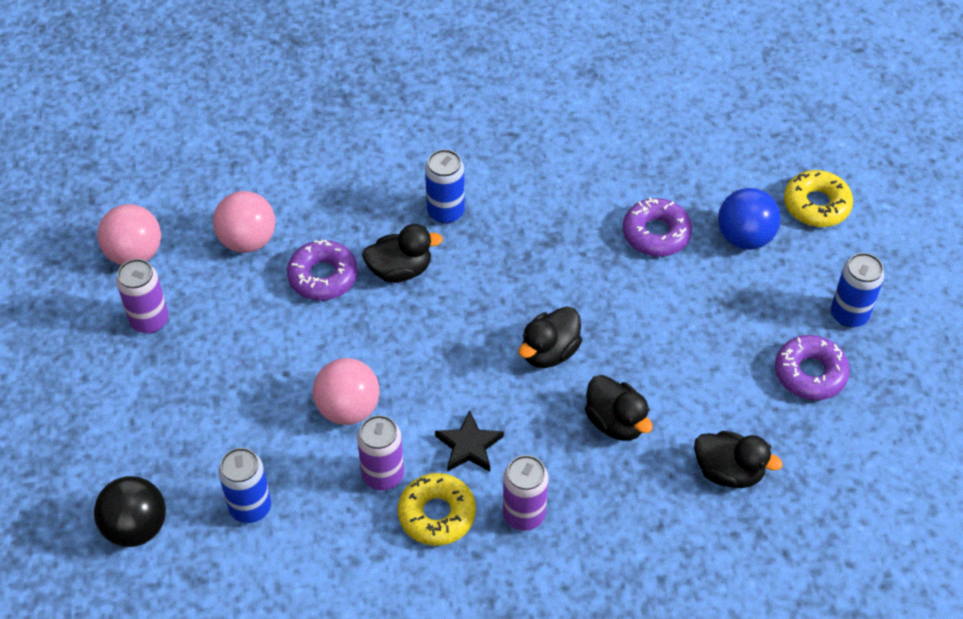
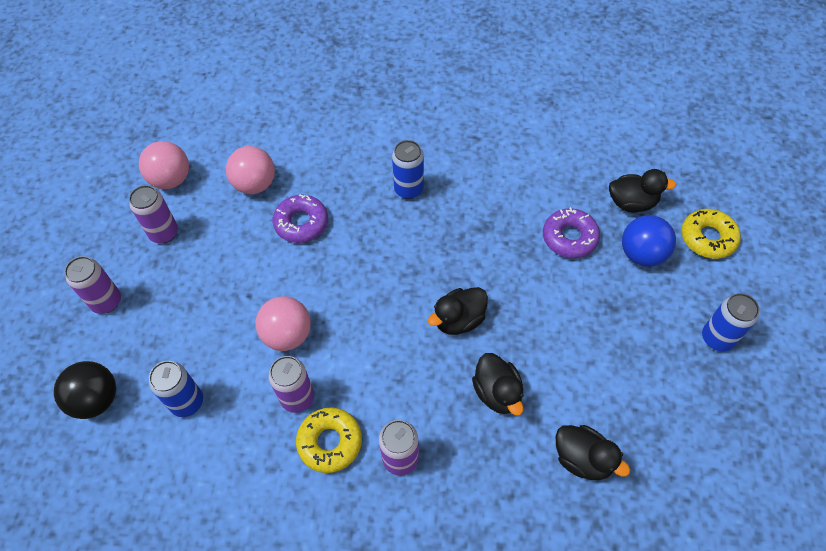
camera: 15 degrees right, 5 degrees up
(105, 415) = (106, 302): none -> purple can
(400, 270) = (361, 229): black duck -> black duck (631, 203)
(469, 446) = (372, 387): black star -> none
(810, 373) = (672, 384): purple donut -> none

